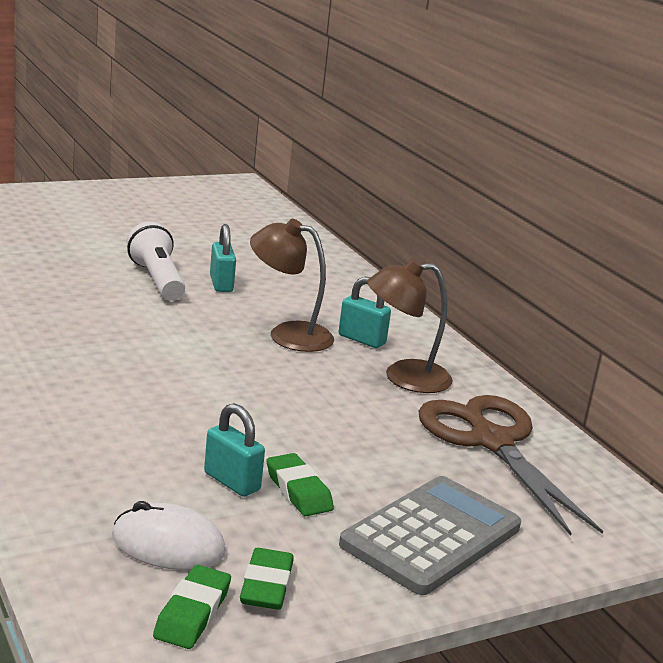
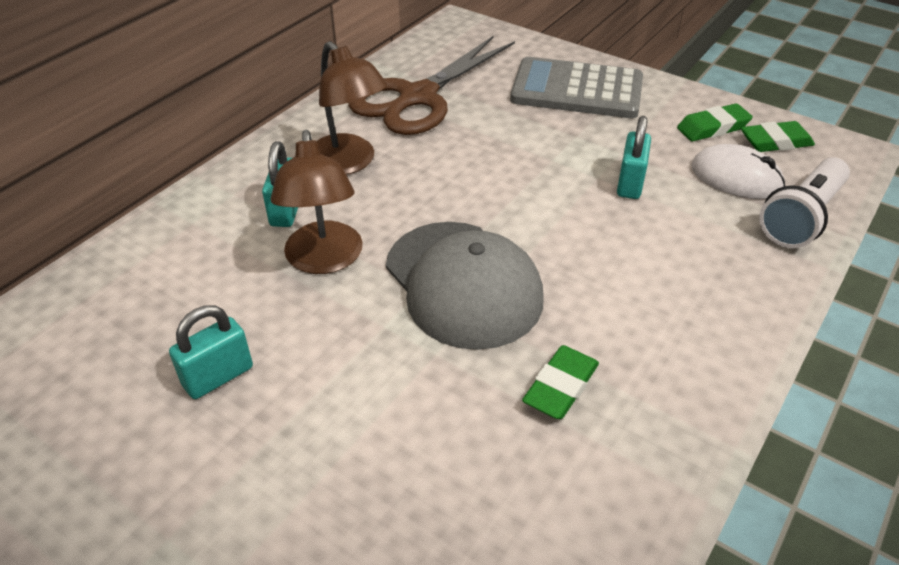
camera: 115 degrees left, 20 degrees up
(157, 280) = (260, 445): white flashlight -> white flashlight (801, 218)
(168, 545) = (736, 178): white mouse -> white mouse turned 45 degrees counterclockwise
(203, 365) = (463, 284): none -> grey cap
(298, 491) = (599, 152): green eraser -> green eraser (560, 387)

